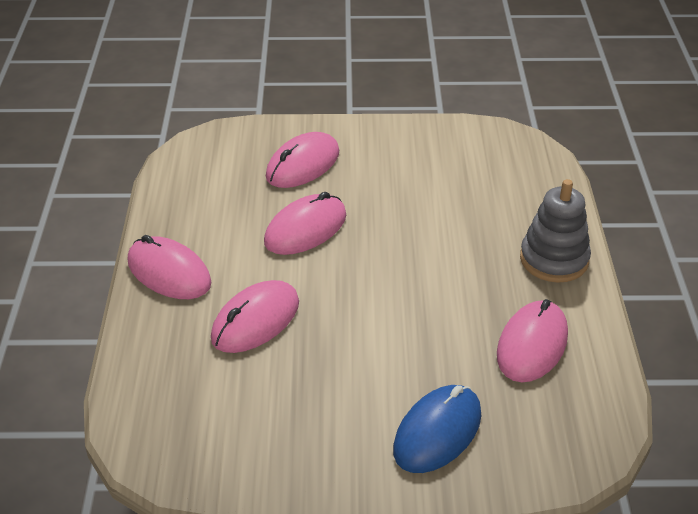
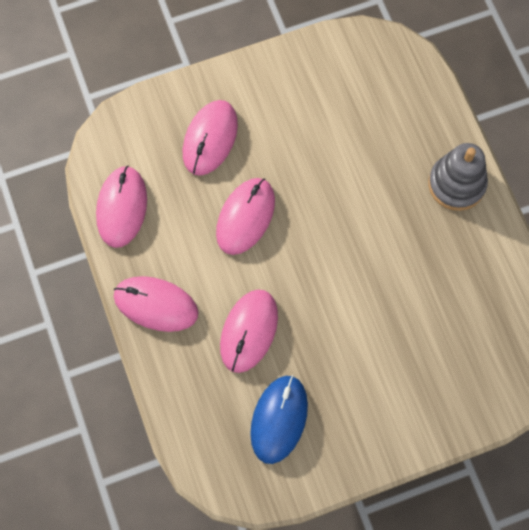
camera: 20 degrees left, 30 degrees up
(437, 432) = (425, 390): blue mouse -> blue mouse (279, 419)
(532, 345) = (466, 282): pink mouse -> pink mouse (121, 207)

